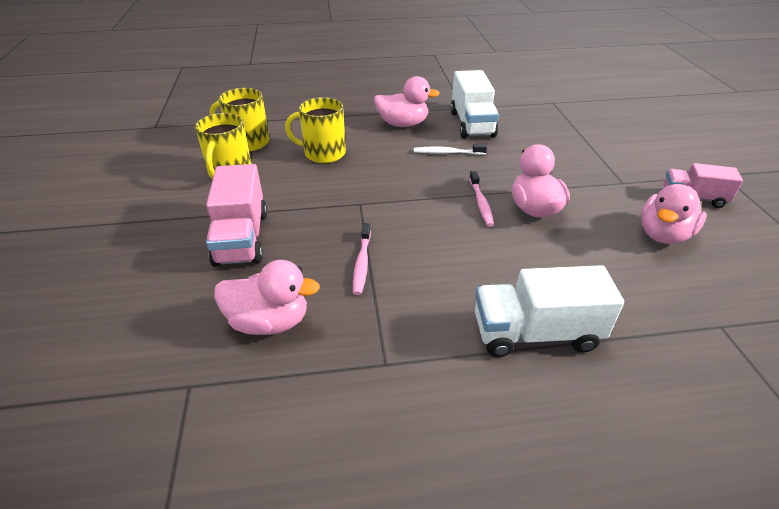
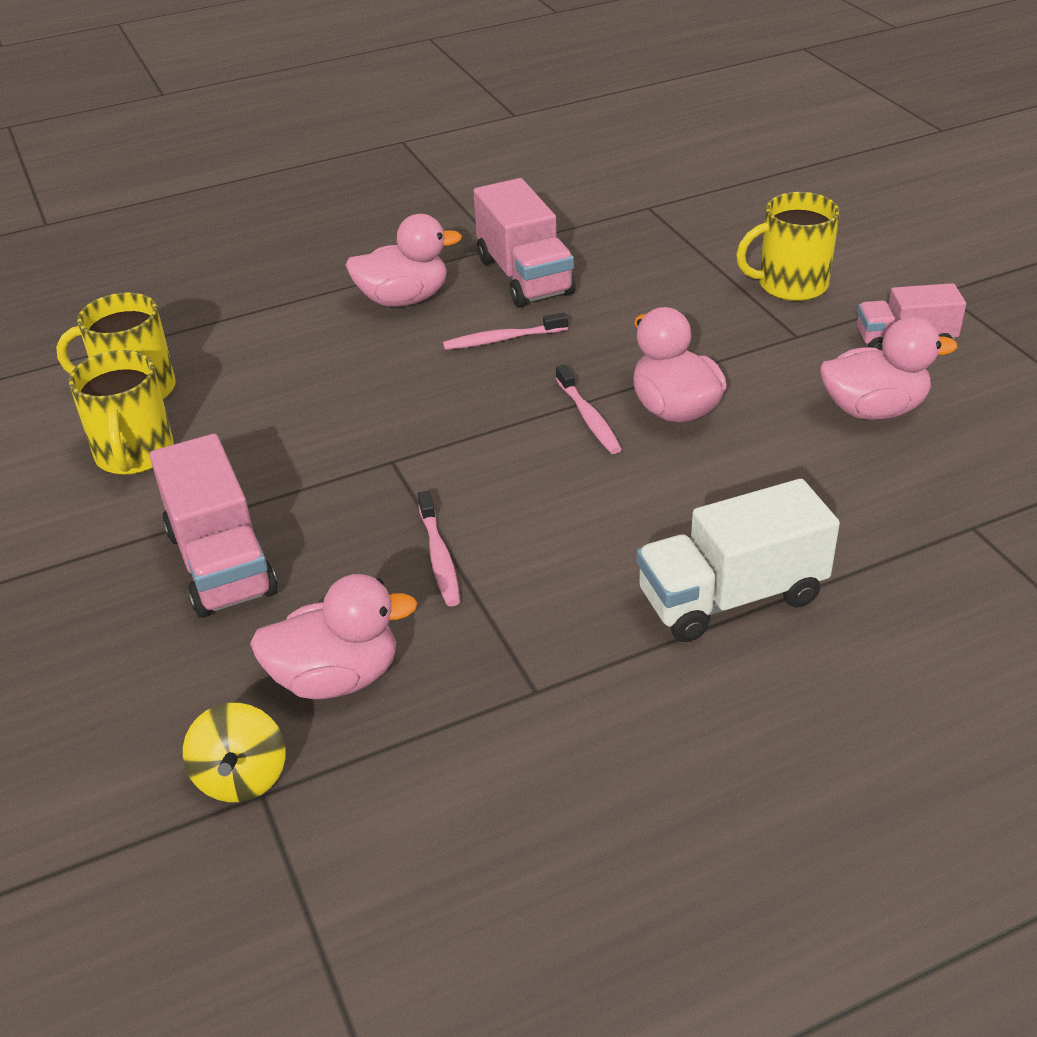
camera: 15 degrees left, 0 degrees up
(183, 371) = (242, 777): none -> yellow spinning top
(323, 153) = (287, 384): yellow mug -> yellow mug (790, 285)
(448, 153) = (503, 339): white toothbrush -> pink toothbrush
(472, 124) = (524, 276): white truck -> pink truck
(663, 234) = (873, 410): pink duck -> pink duck turned 120 degrees counterclockwise

